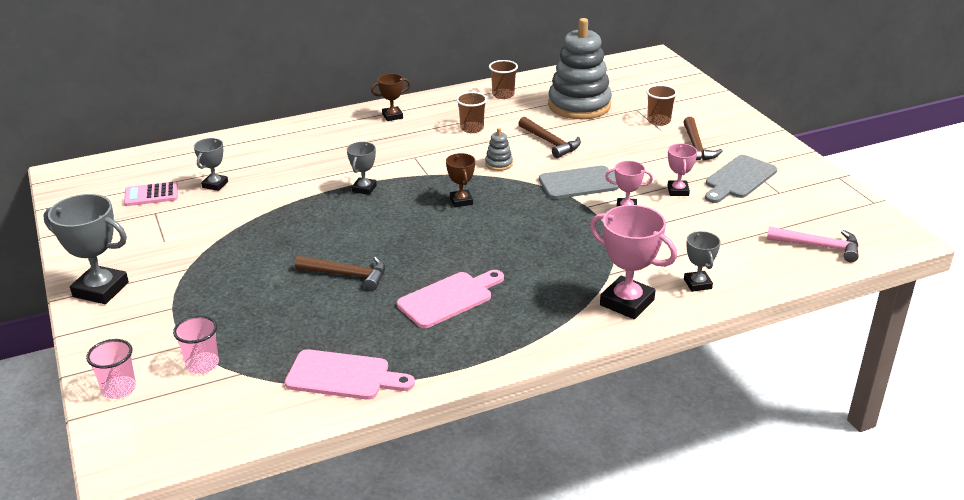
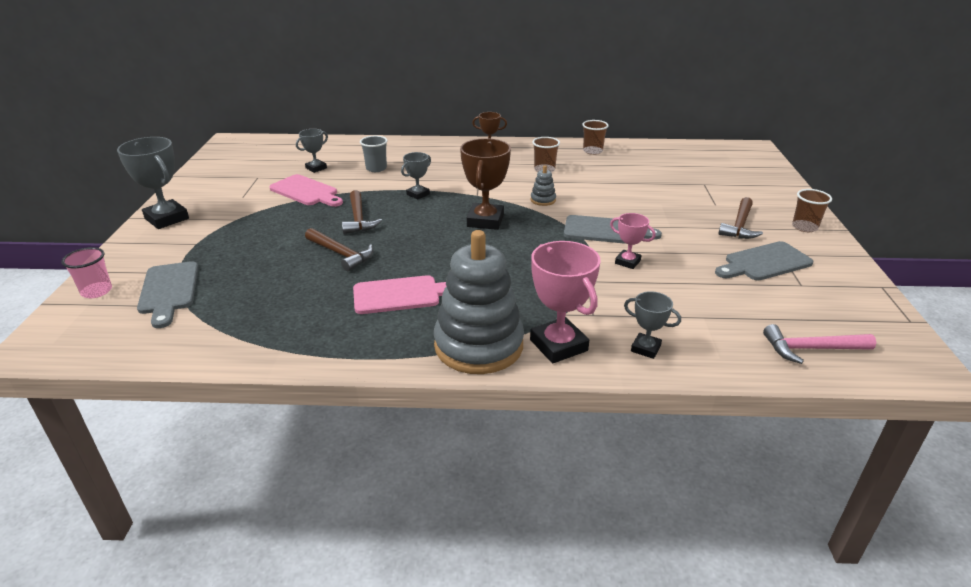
camera: 25 degrees right, 0 degrees up
(151, 195) = (268, 165): pink calculator -> none
(202, 364) = (169, 291): pink cup -> grey cutting board
(287, 169) = (376, 168): none -> grey cup
(343, 376) = (255, 333): pink cutting board -> pink cutting board (306, 191)
(461, 201) = (485, 221): brown trophy -> brown trophy, size x1.80
(550, 143) = (602, 193): brown hammer -> brown hammer (358, 219)
(579, 105) = (653, 171): grey stacking toy -> grey stacking toy (478, 345)
(658, 121) = (718, 197): brown cup -> brown cup (804, 227)
(678, 191) = (692, 258): pink trophy -> none
(697, 284) = (645, 348): grey trophy -> grey trophy turned 75 degrees counterclockwise
(818, 246) = (811, 349): pink hammer -> pink hammer turned 135 degrees clockwise

